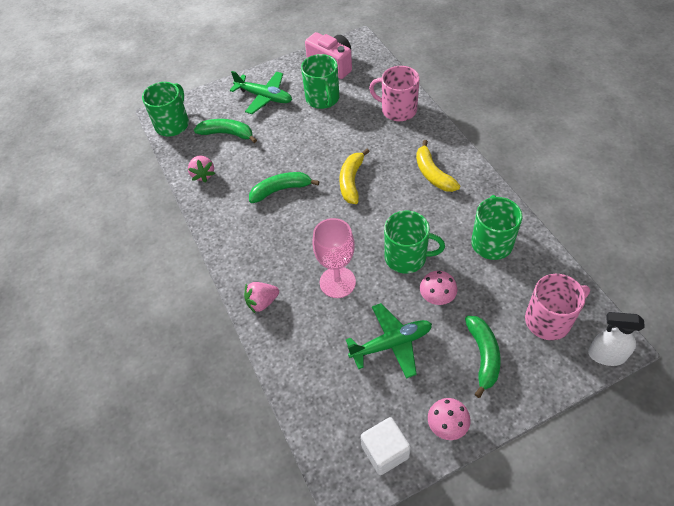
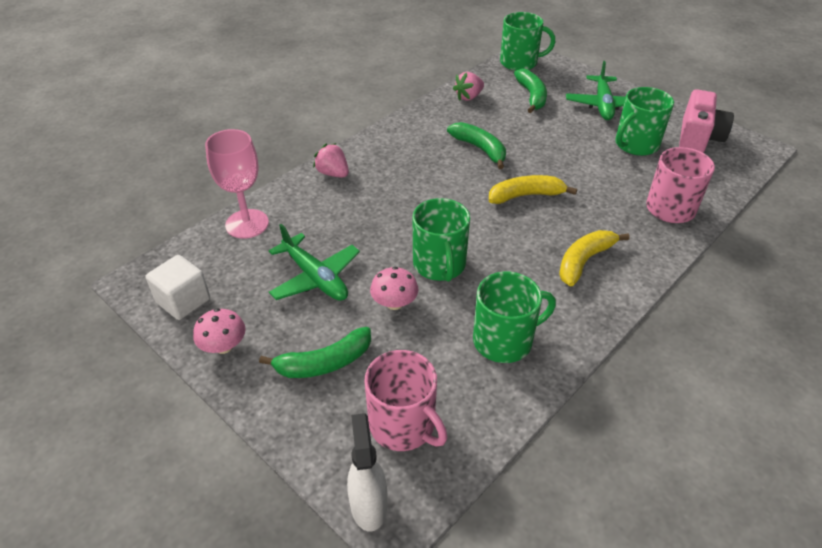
camera: 65 degrees right, 10 degrees down
(337, 282) = (379, 218): pink goblet -> pink goblet (247, 224)

